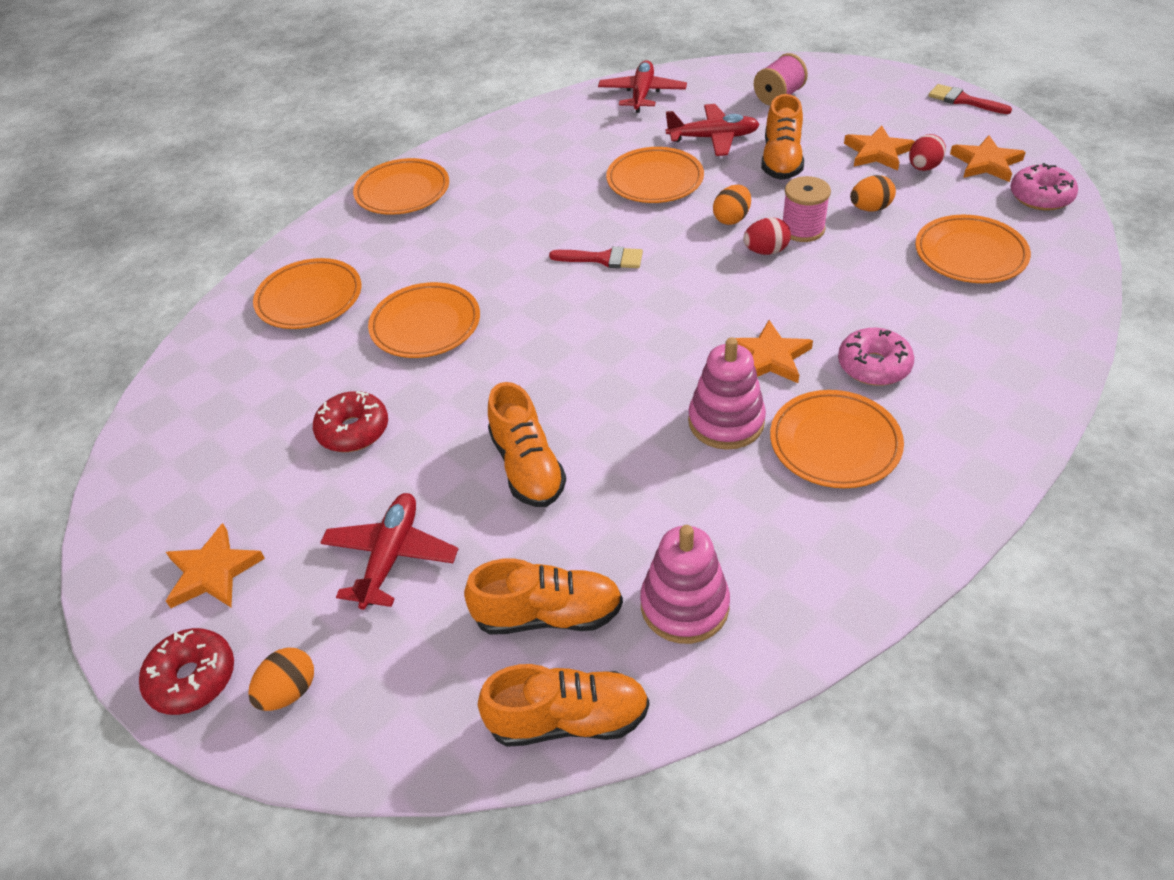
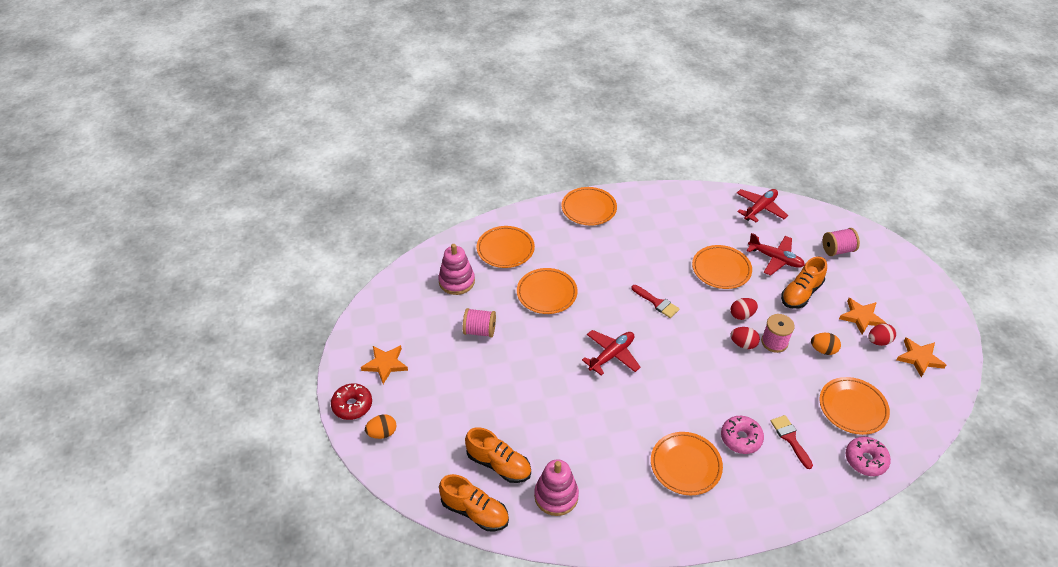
camera: 30 degrees right, 0 degrees up
(353, 430) = (479, 331): red donut -> pink spool
(391, 557) = (455, 400): red plane -> red plane (611, 355)
(527, 467) = (539, 392): orange shoe -> none
(726, 422) = (644, 424): pink stacking toy -> pink stacking toy (457, 281)
(731, 219) = (742, 315): orange egg -> red egg
(769, 357) = (693, 403): orange star -> none
(963, 100) = (948, 310): red brush -> red brush (790, 438)
(1040, 197) = (930, 397): pink donut -> pink donut (865, 460)

